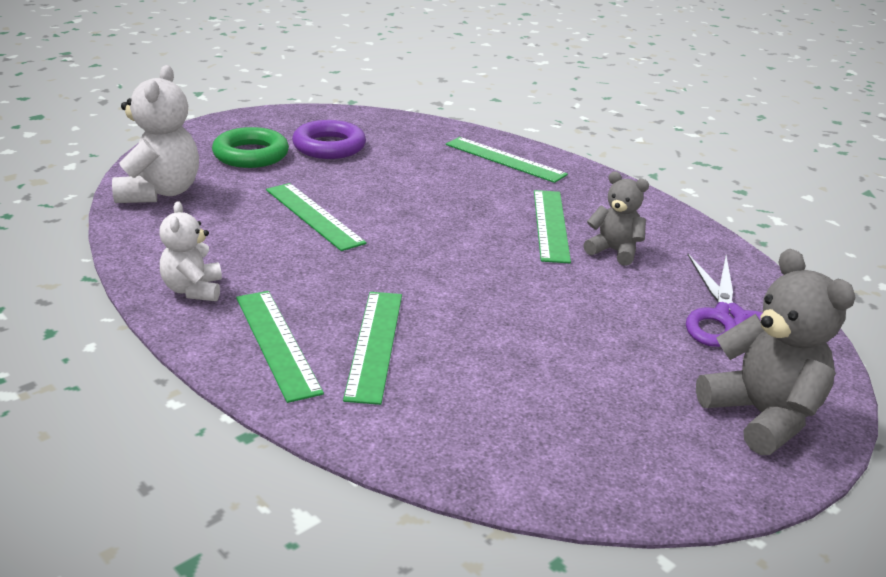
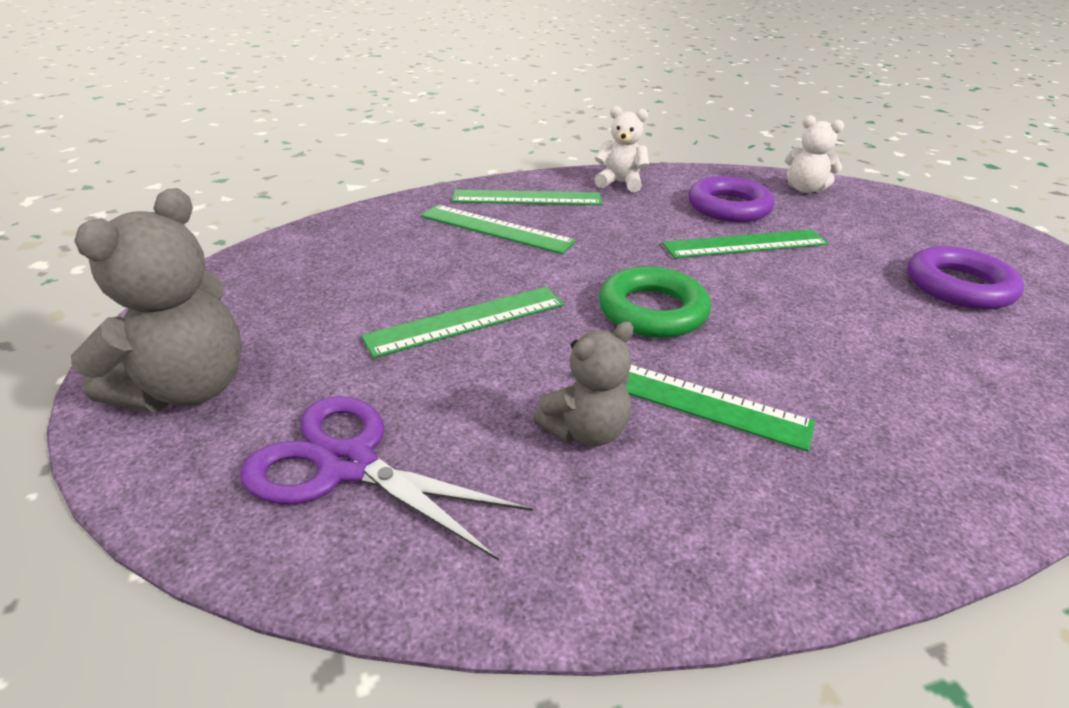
camera: 115 degrees right, 5 degrees up
(160, 192) = (805, 189): white teddy bear -> white teddy bear, size x0.61
(231, 226) = (728, 207): none -> purple ring
(251, 155) = (912, 237): green ring -> green ring (652, 311)
(505, 159) = (959, 436): green ruler -> green ruler (466, 320)
(762, 416) = (187, 388): grey teddy bear -> grey teddy bear turned 60 degrees counterclockwise

